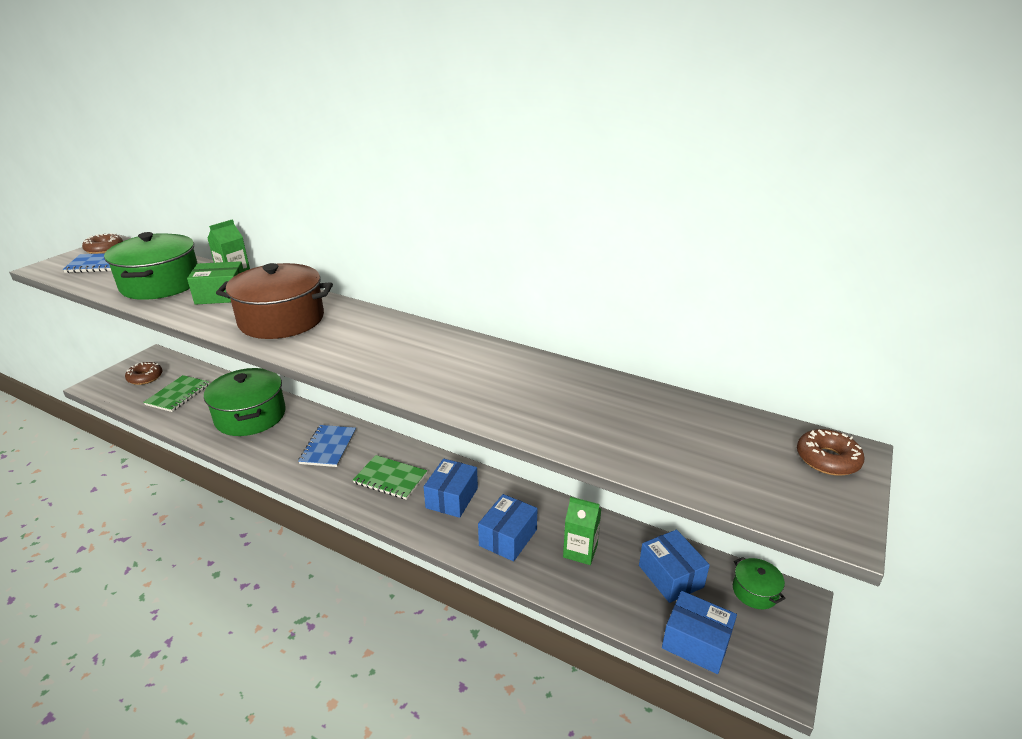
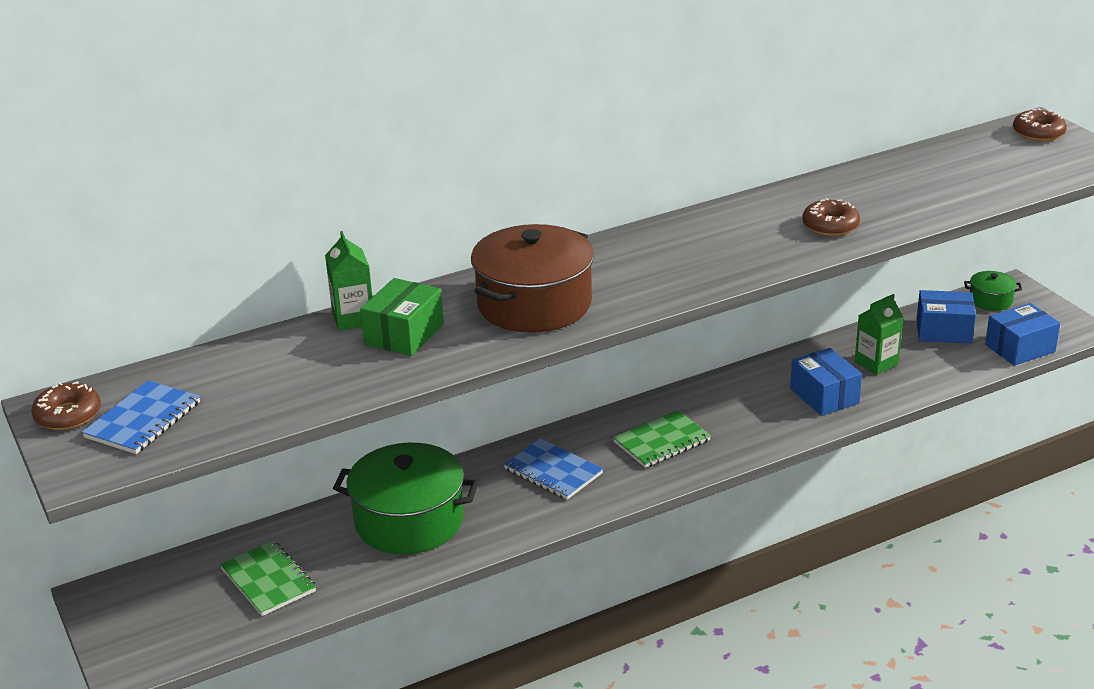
camera: 55 degrees left, 0 degrees up
(145, 377) = (168, 609): brown donut -> brown donut (830, 226)
(161, 284) = (301, 375): green pot -> none
(452, 498) = (734, 411): blue box -> none

